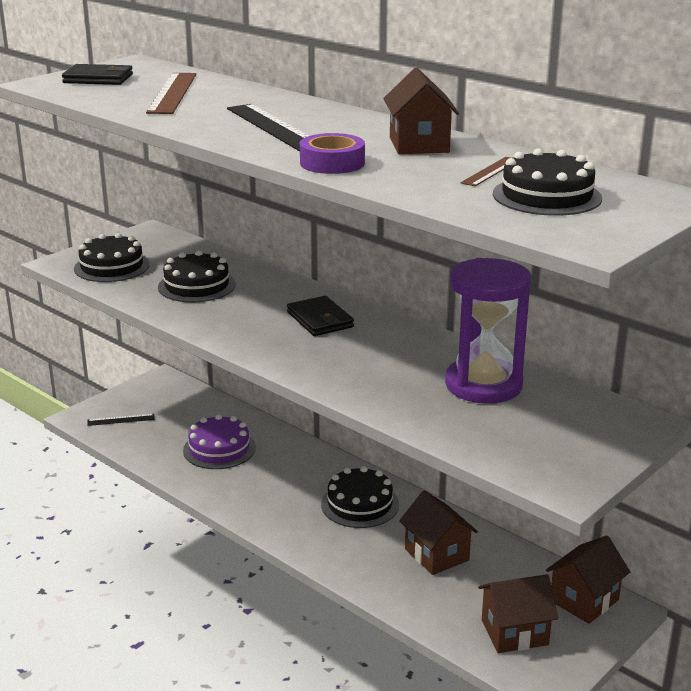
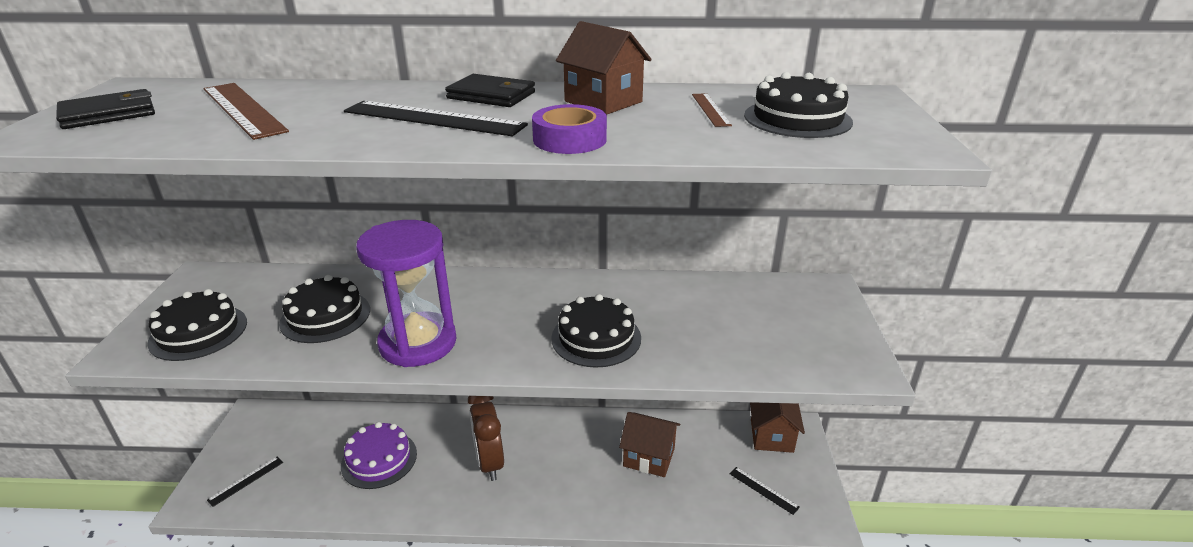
camera: 40 degrees left, 5 degrees up
(297, 491) = (489, 462): none -> brown clock
(320, 320) = (490, 303): black wallet -> black wallet (491, 95)
(360, 504) = (550, 446): black cake -> black cake (596, 338)
(483, 385) = (692, 306): purple hourglass -> purple hourglass (418, 343)
(514, 632) = (763, 490): brown house -> black ruler

